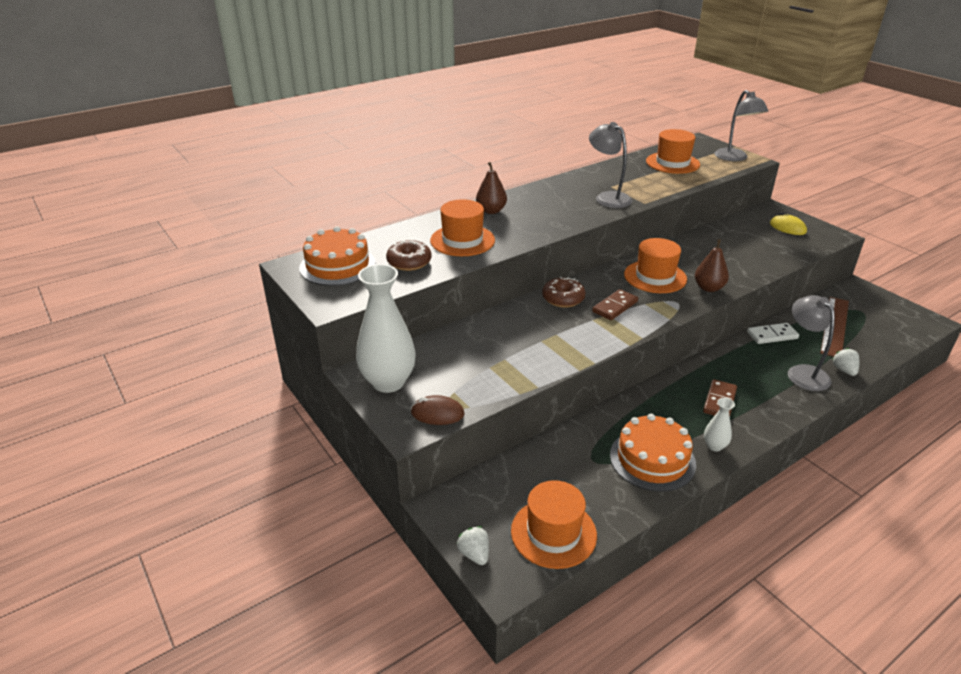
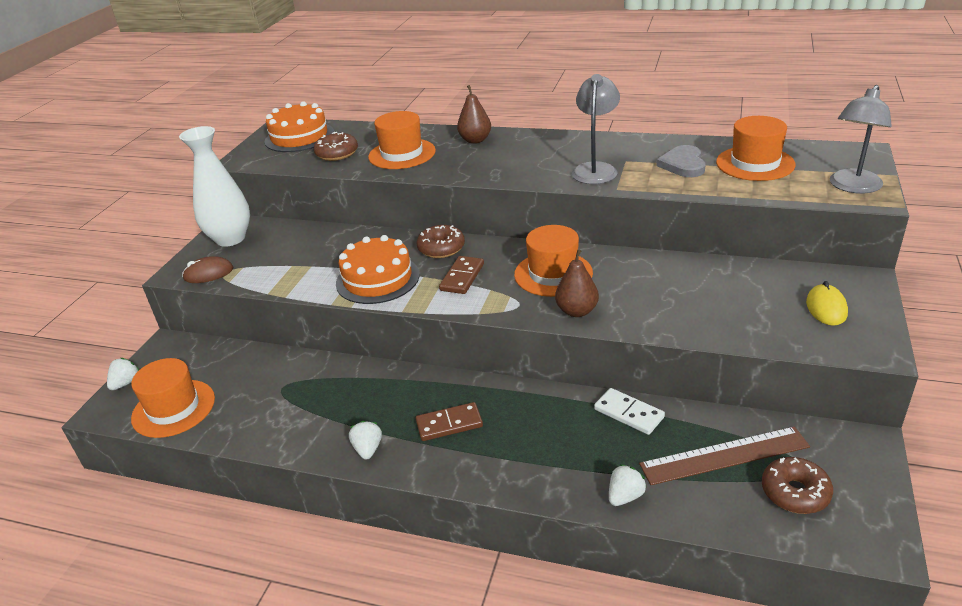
camera: 55 degrees right, 0 degrees up
(437, 413) = (208, 273): brown mouse -> brown mouse turned 75 degrees counterclockwise
(615, 307) = (462, 277): brown domino -> brown domino turned 75 degrees counterclockwise
(643, 177) = (683, 164): none -> grey heart
(652, 459) = (312, 419): orange cake -> orange cake (377, 279)
(714, 446) = (368, 449): white vase -> white strawberry
(802, 372) = (577, 464): grey lamp -> none
(879, 322) = (795, 492): none -> brown donut

